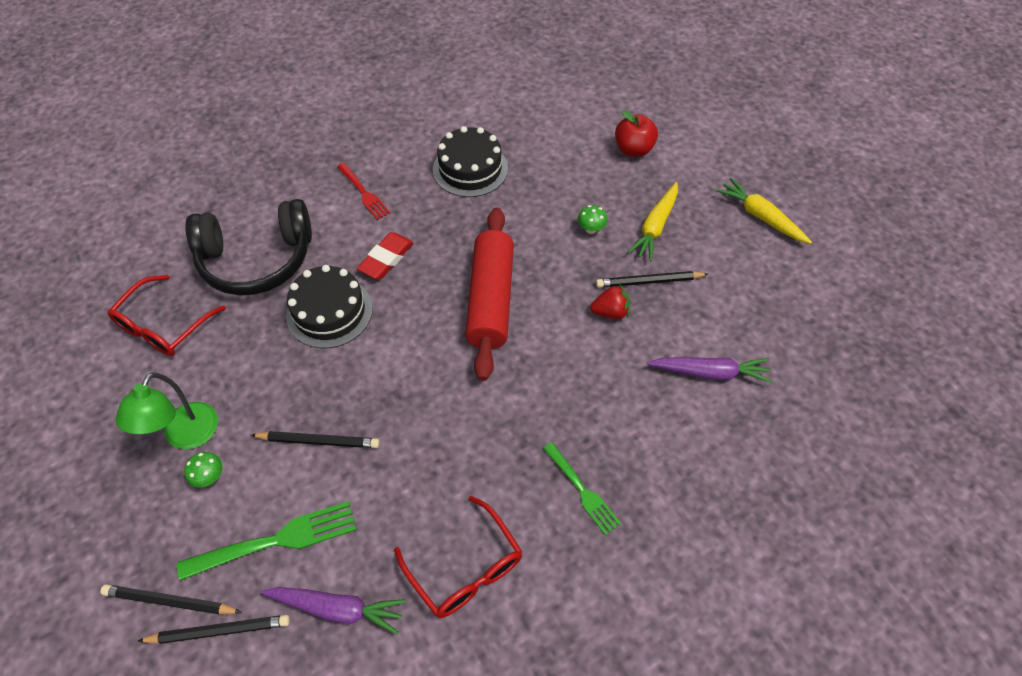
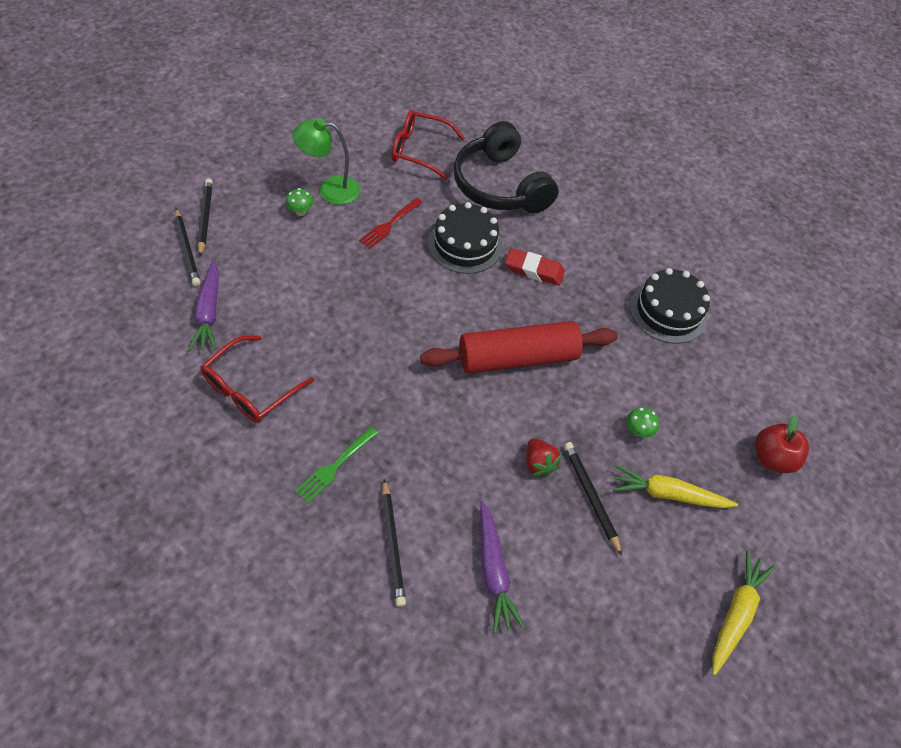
camera: 70 degrees right, 0 degrees up
(276, 540) = (257, 263): green fork -> none
(319, 441) = (343, 267): black pencil -> black pencil (392, 544)
(364, 193) = (600, 237): red fork -> red fork (389, 224)

